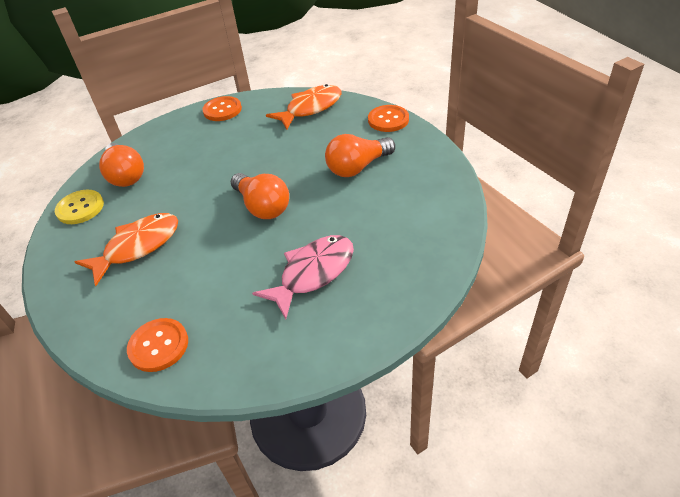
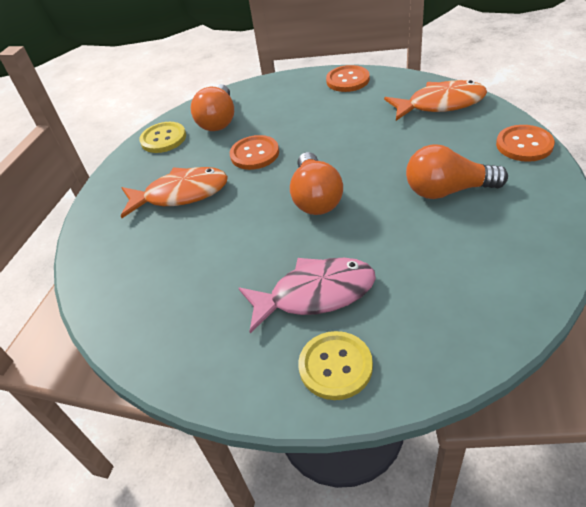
camera: 35 degrees right, 0 degrees up
(158, 346) = (130, 301): orange button -> orange button (254, 154)
(362, 312) = (335, 366): none -> yellow button

